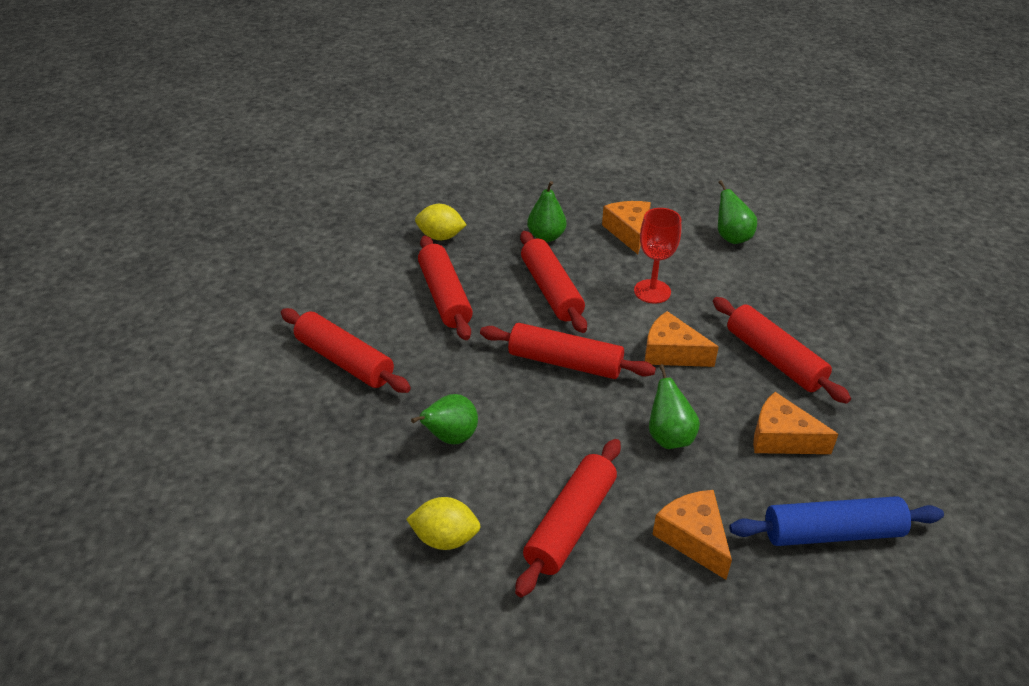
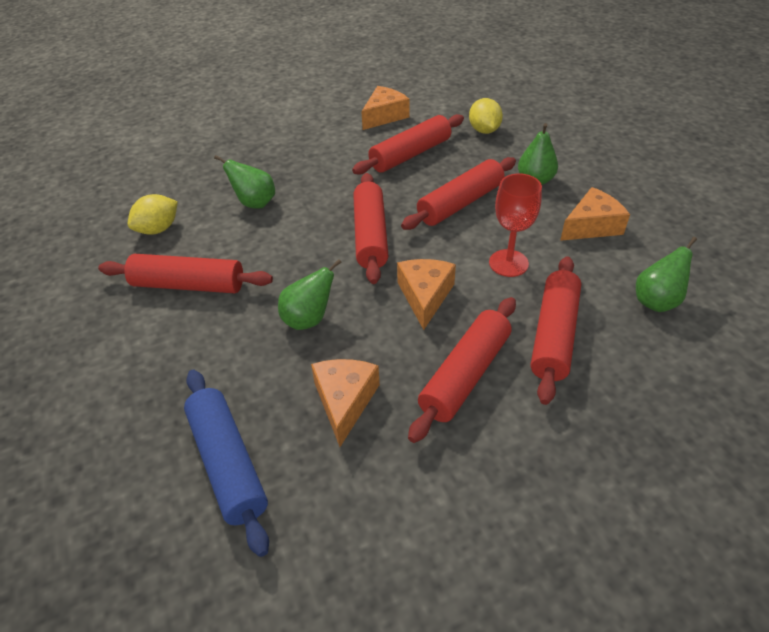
camera: 70 degrees right, 5 degrees up
(345, 360) = (310, 136): red rolling pin -> red rolling pin (554, 335)
(445, 538) = (158, 229): yellow lemon -> yellow lemon turned 60 degrees clockwise
(693, 538) = (193, 360): orange cheese -> orange cheese (384, 116)

